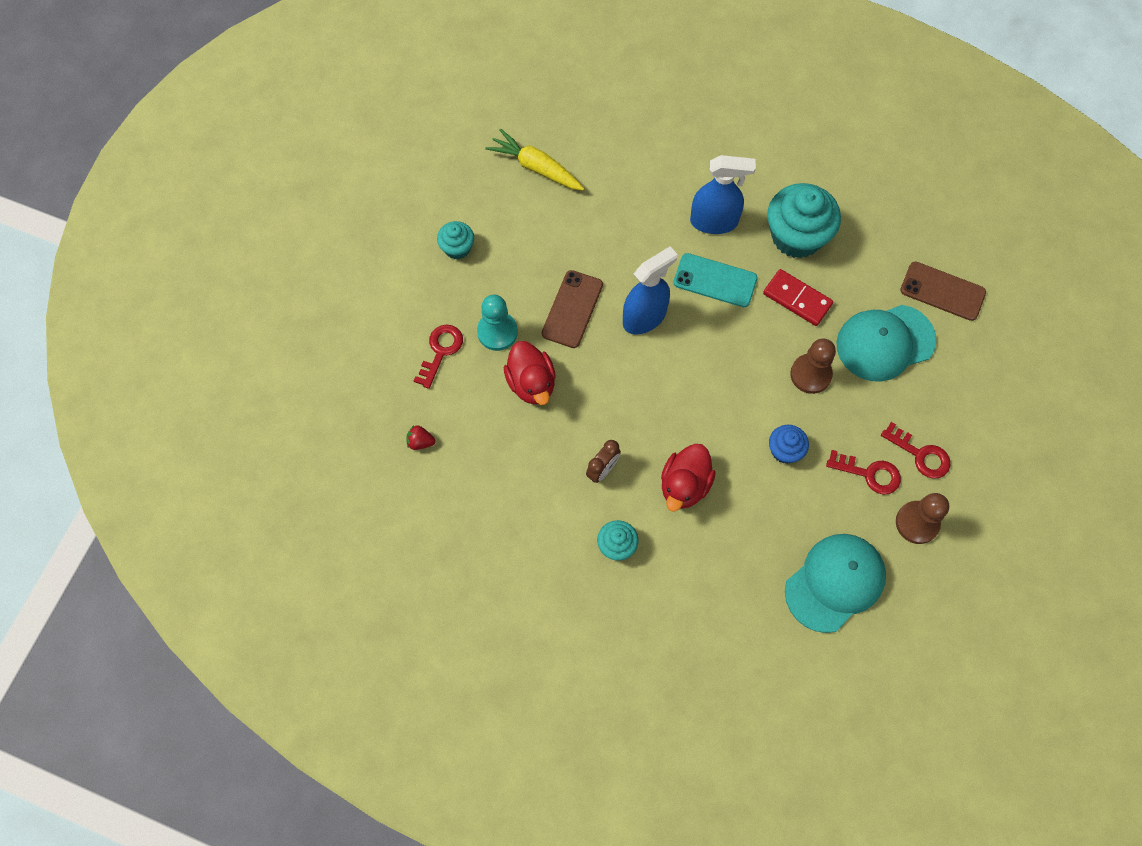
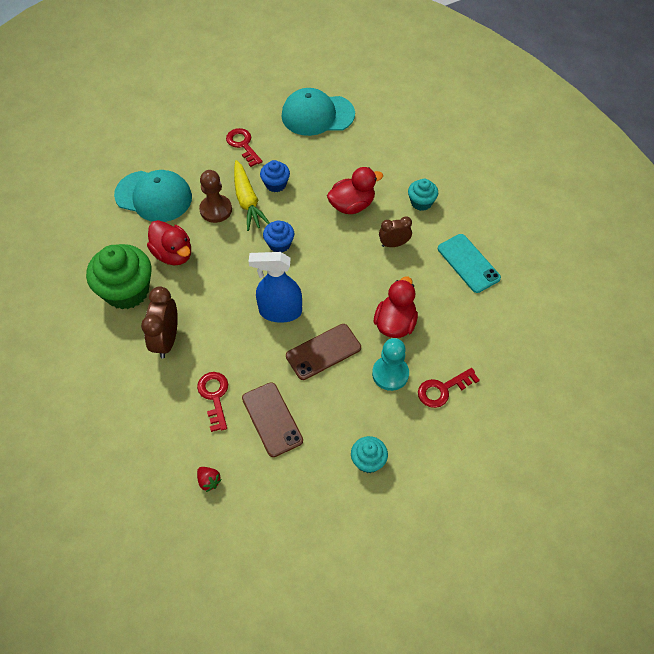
camera: 140 degrees left, 10 degrees down
(420, 442) = (502, 338): red strawberry -> red strawberry (209, 481)
(536, 167) = (248, 483): yellow carrot -> yellow carrot (247, 201)
(712, 384) = (279, 244): none -> blue cupcake
(714, 222) = (167, 340): blue spray bottle -> brown clock
(715, 280) = (210, 301): turquoise phone -> turquoise phone (468, 263)
(796, 236) = (127, 291): turquoise cupcake -> green cupcake
(797, 299) = (173, 254): red domino -> red duck
(917, 523) = (245, 111): brown pawn -> none
(920, 455) = (205, 135): red key -> red key (214, 396)
(942, 291) = (86, 198): brown phone -> brown phone (272, 419)

